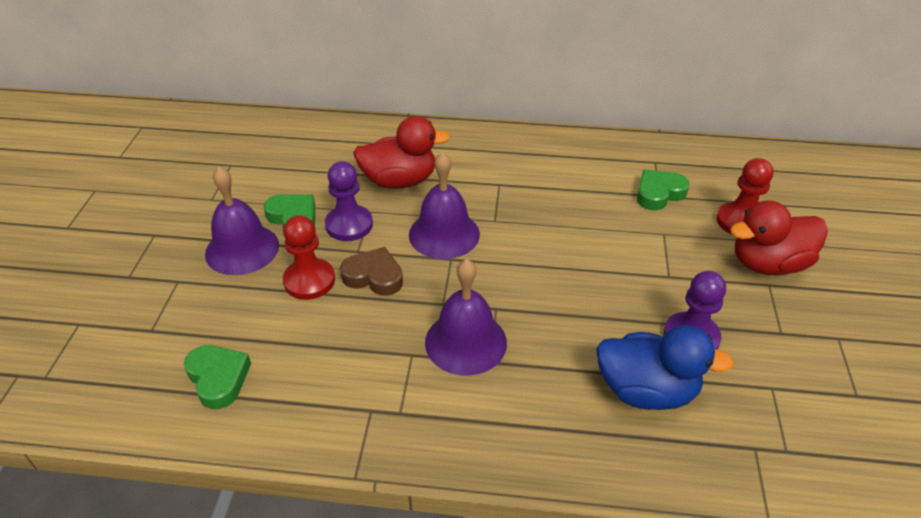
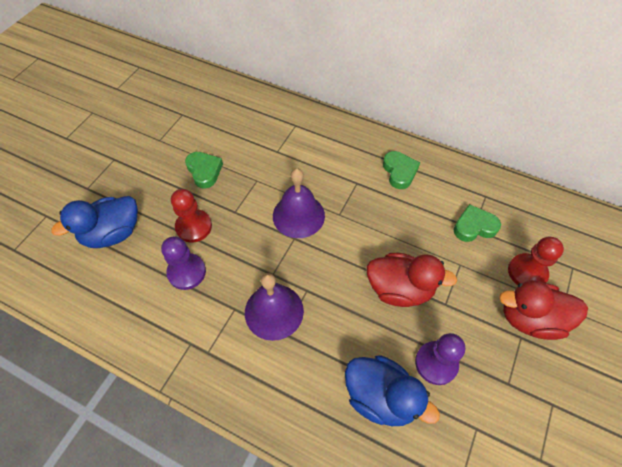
camera: 20 degrees right, 15 degrees up
(194, 318) = (113, 233): none -> blue duck
(218, 378) = (109, 285): green heart -> green heart (399, 172)
(242, 249) = (162, 187): purple bell -> none
(349, 225) = (238, 188): purple pawn -> purple pawn (187, 272)
(374, 276) = (236, 236): brown heart -> none
(400, 181) = (287, 160): red duck -> red duck (400, 289)

